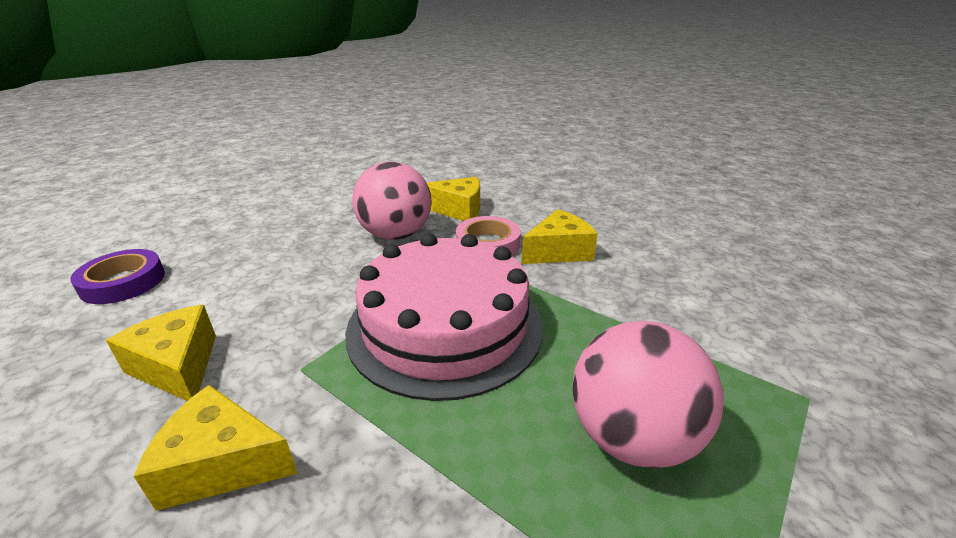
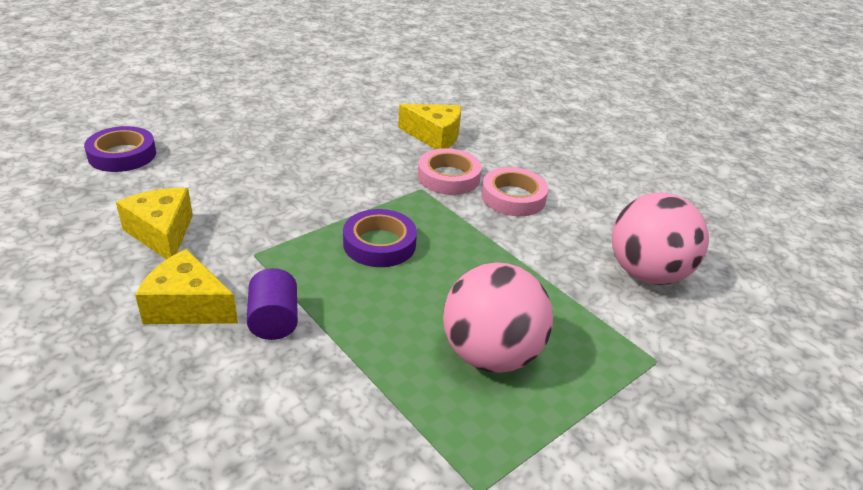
camera: 10 degrees right, 5 degrees up
(347, 457) = (274, 321): none -> purple cylinder
(396, 235) = (365, 152): pink ball -> pink ball (647, 273)
(445, 326) = (379, 244): pink cake -> purple tape
(558, 251) = (513, 197): yellow cheese -> pink tape

